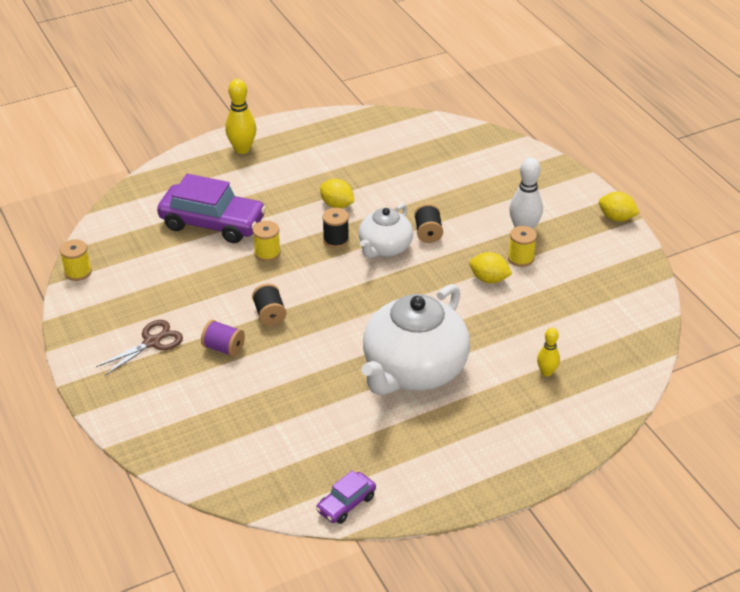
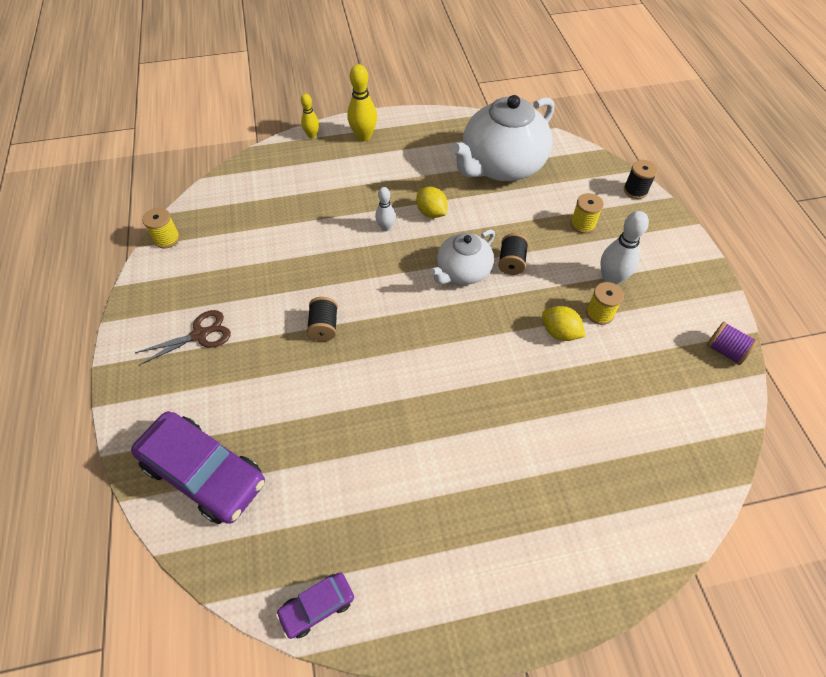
camera: 15 degrees right, 15 degrees up
(212, 223) = (308, 210): purple car -> purple car (204, 473)
(224, 348) = (265, 358): purple spool -> purple spool (725, 350)
(267, 253) = (347, 254): yellow spool -> yellow spool (582, 224)
(297, 225) = (386, 227): none -> white bowling pin
(336, 240) = (417, 252): black spool -> black spool (635, 190)
(413, 370) = (447, 433): white teapot -> white teapot (501, 166)
(546, 372) = (593, 472): yellow bowling pin -> yellow bowling pin (312, 135)
(616, 218) = (714, 284): yellow lemon -> none

